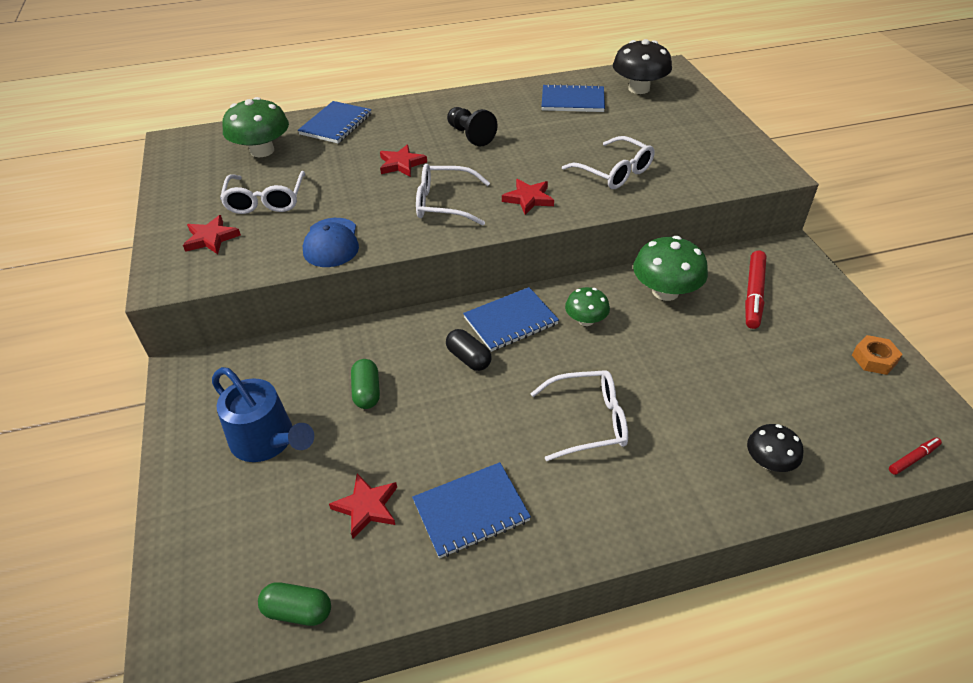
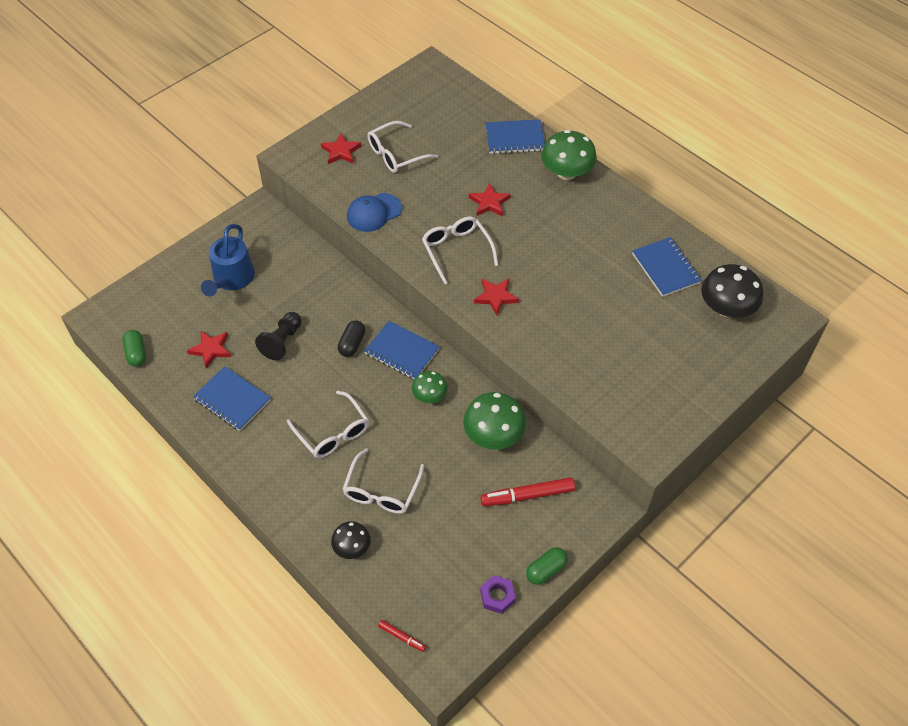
camera: 60 degrees right, 10 degrees up
(262, 151) = (451, 118): green mushroom -> green mushroom (566, 172)
(367, 392) = (293, 305): green capsule -> green capsule (546, 570)
(470, 135) = (558, 224): black pawn -> black pawn (282, 342)
(614, 172) = (570, 337): white glasses -> white glasses (382, 491)
(874, 359) = (497, 596): orange nut -> purple nut

